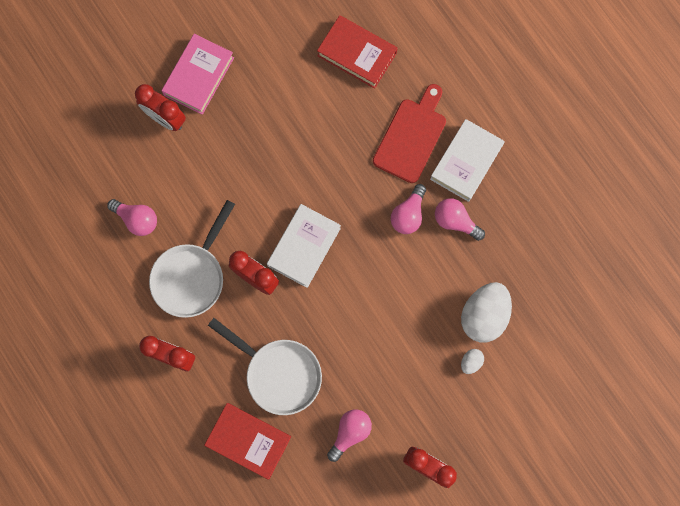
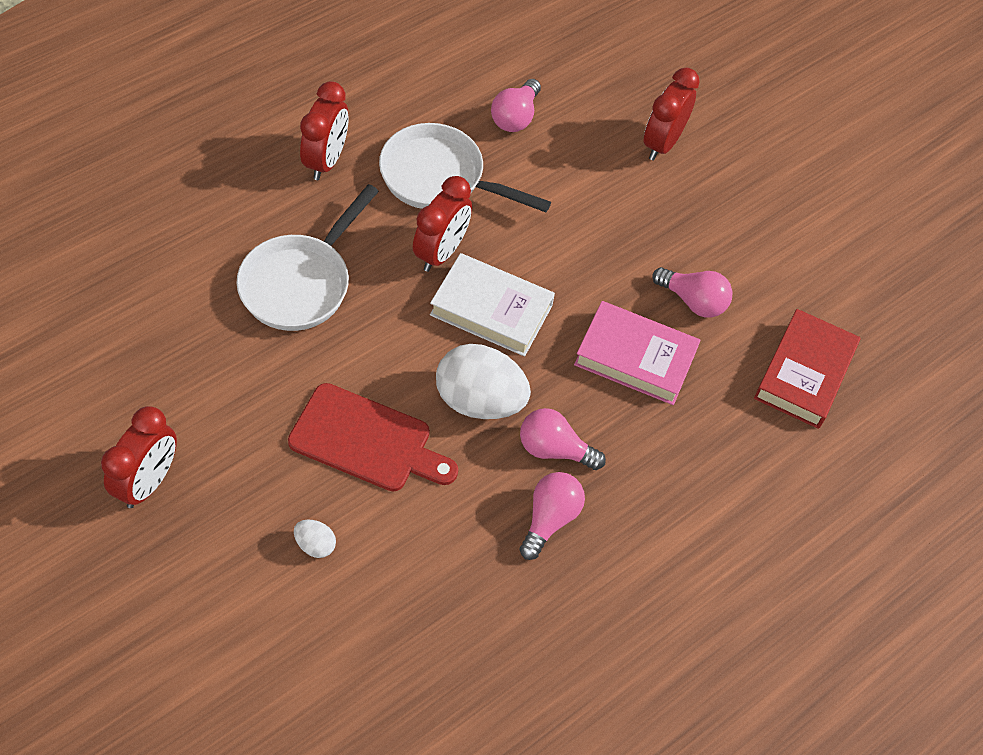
camera: 80 degrees right, 20 degrees down
(199, 76) = (730, 179): pink book -> pink book (635, 358)
(248, 441) = (203, 249): red book -> none
(350, 432) = (208, 375): pink light bulb -> pink light bulb (693, 301)
(411, 137) = (683, 452): red cutting board -> red cutting board (367, 440)
(466, 162) = (652, 534): white book -> none
(483, 315) = (393, 564): white egg -> white egg (480, 400)

